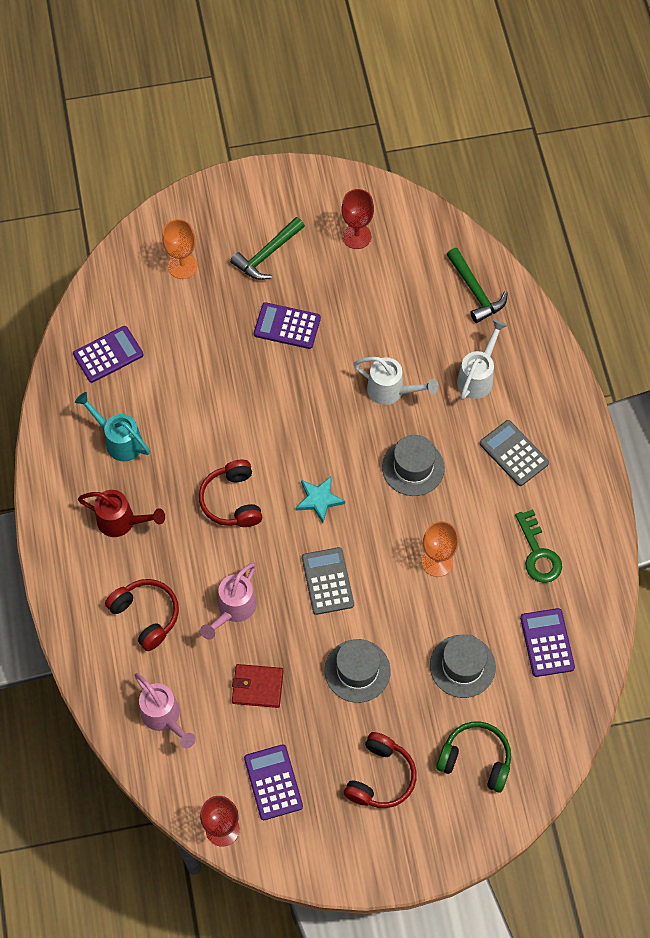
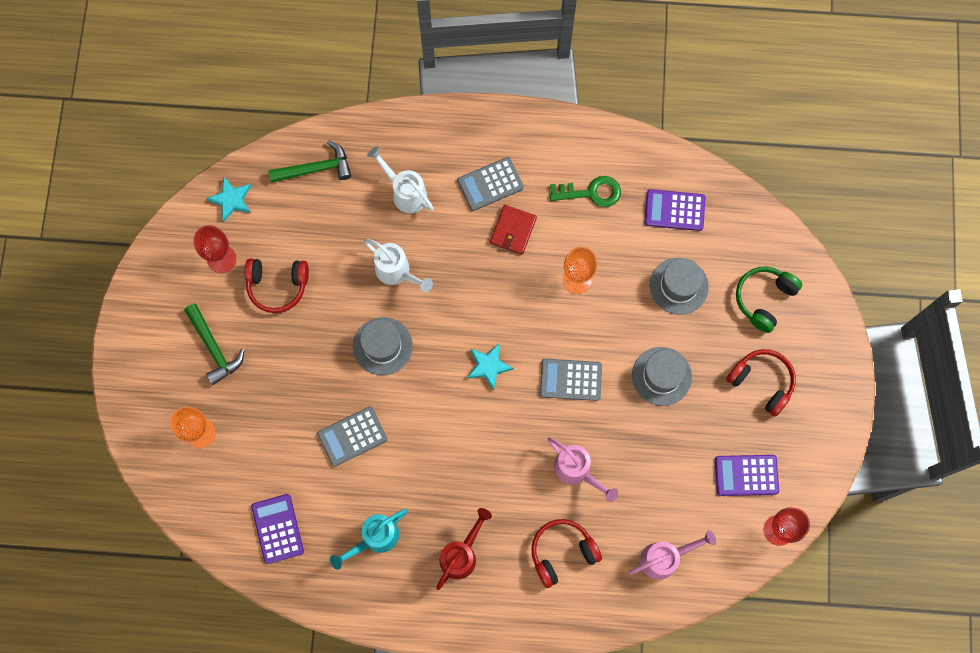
camera: 75 degrees left, 10 degrees up
(213, 395) = (352, 436): none -> grey calculator
(232, 501) = (468, 446): red headphones -> red headphones (277, 286)
(257, 687) = (655, 467): red wallet -> red wallet (513, 230)
(287, 326) = (299, 349): purple calculator -> none
(391, 391) = (397, 272): white watering can -> white watering can turned 90 degrees clockwise
(413, 467) = (479, 274): grey hat -> grey hat (382, 346)
(418, 228) = (231, 200): none -> turquoise star

